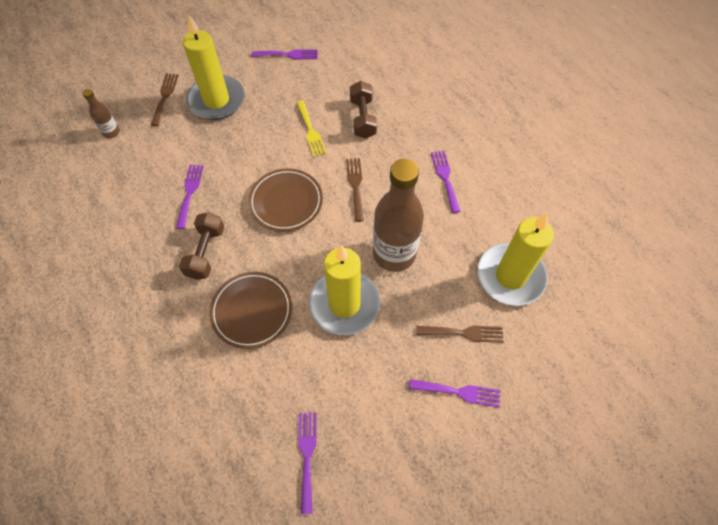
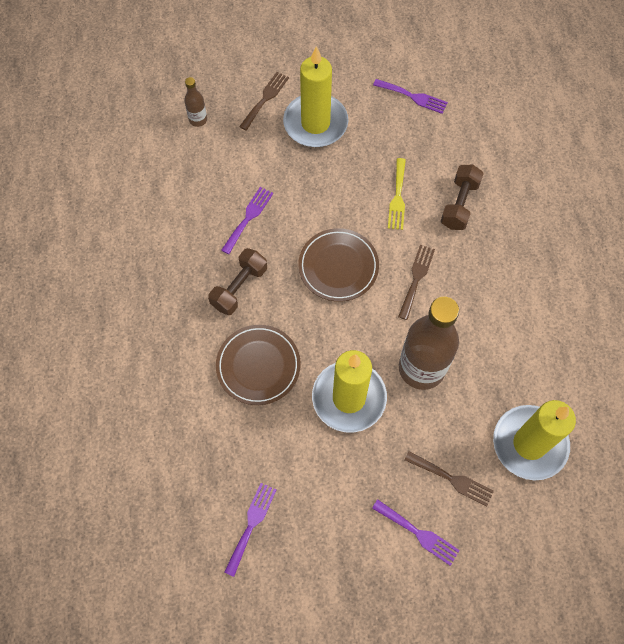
camera: 25 degrees right, 5 degrees up
(445, 178) = (515, 309): purple fork -> none

